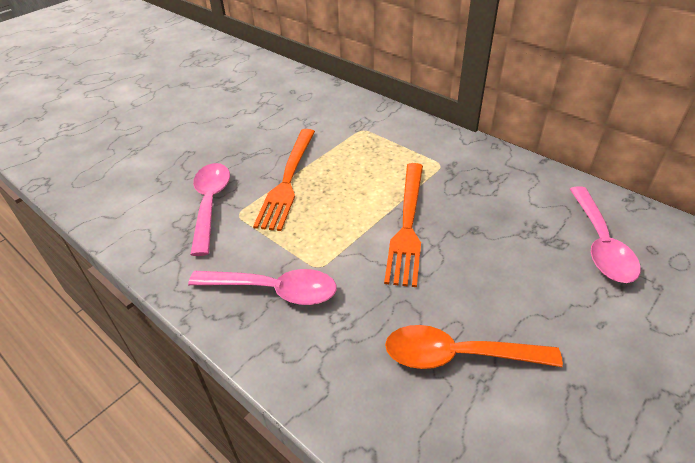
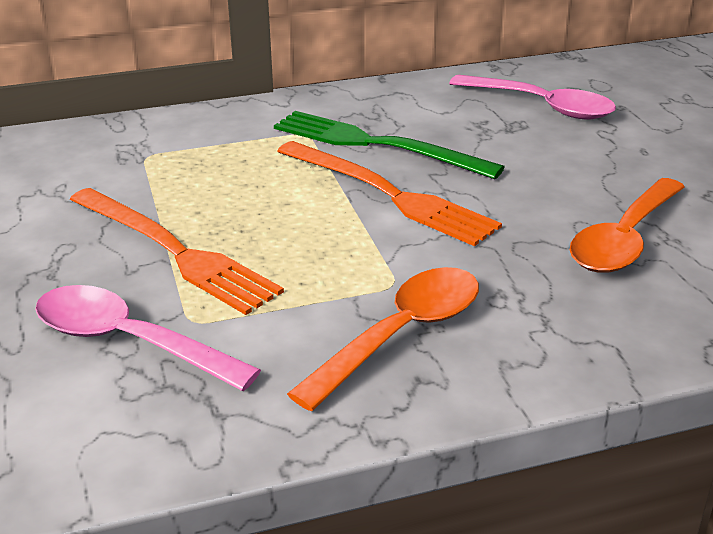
camera: 60 degrees left, 10 degrees down
(274, 290) = (401, 334): pink spoon -> orange spoon
(458, 196) = (378, 145): none -> green fork

